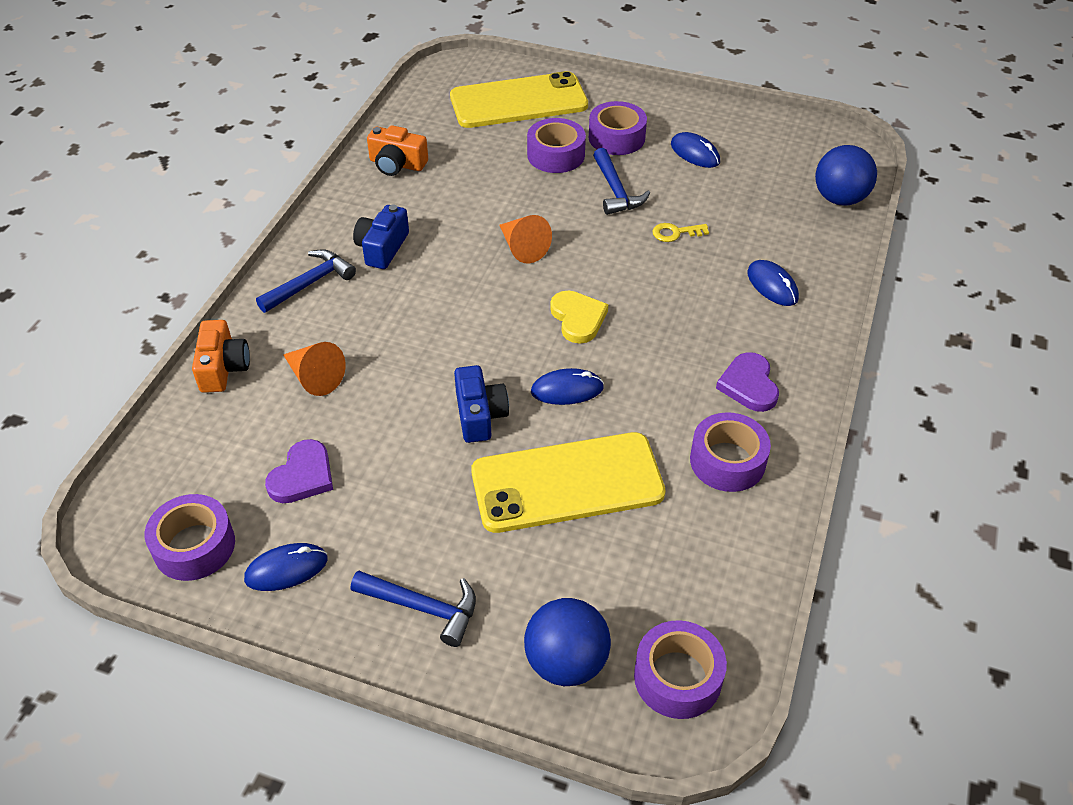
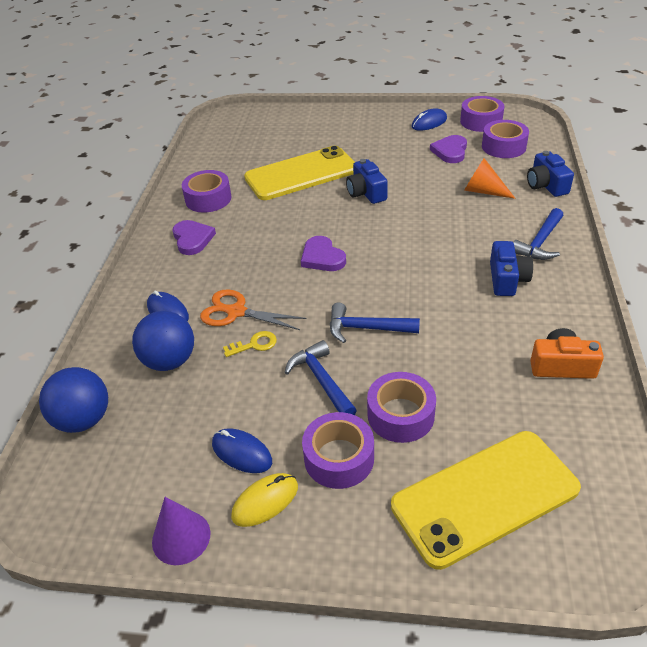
camera: 170 degrees right, 5 degrees down
(223, 368) = (546, 185): orange camera -> blue camera
(423, 608) = (355, 123): blue hammer -> blue hammer (366, 328)
(522, 248) = (389, 303): orange cone -> none
(566, 662) = (283, 121): blue ball -> blue ball (170, 361)
(567, 390) = (316, 214): blue mouse -> none
(578, 318) = (322, 257): yellow heart -> purple heart
(677, 677) = (232, 125): purple tape -> purple tape (503, 147)
(679, 124) = (265, 501): none -> yellow mouse
(692, 270) = (236, 312): none -> orange scissors
(742, 116) = (181, 537): none -> purple cone

